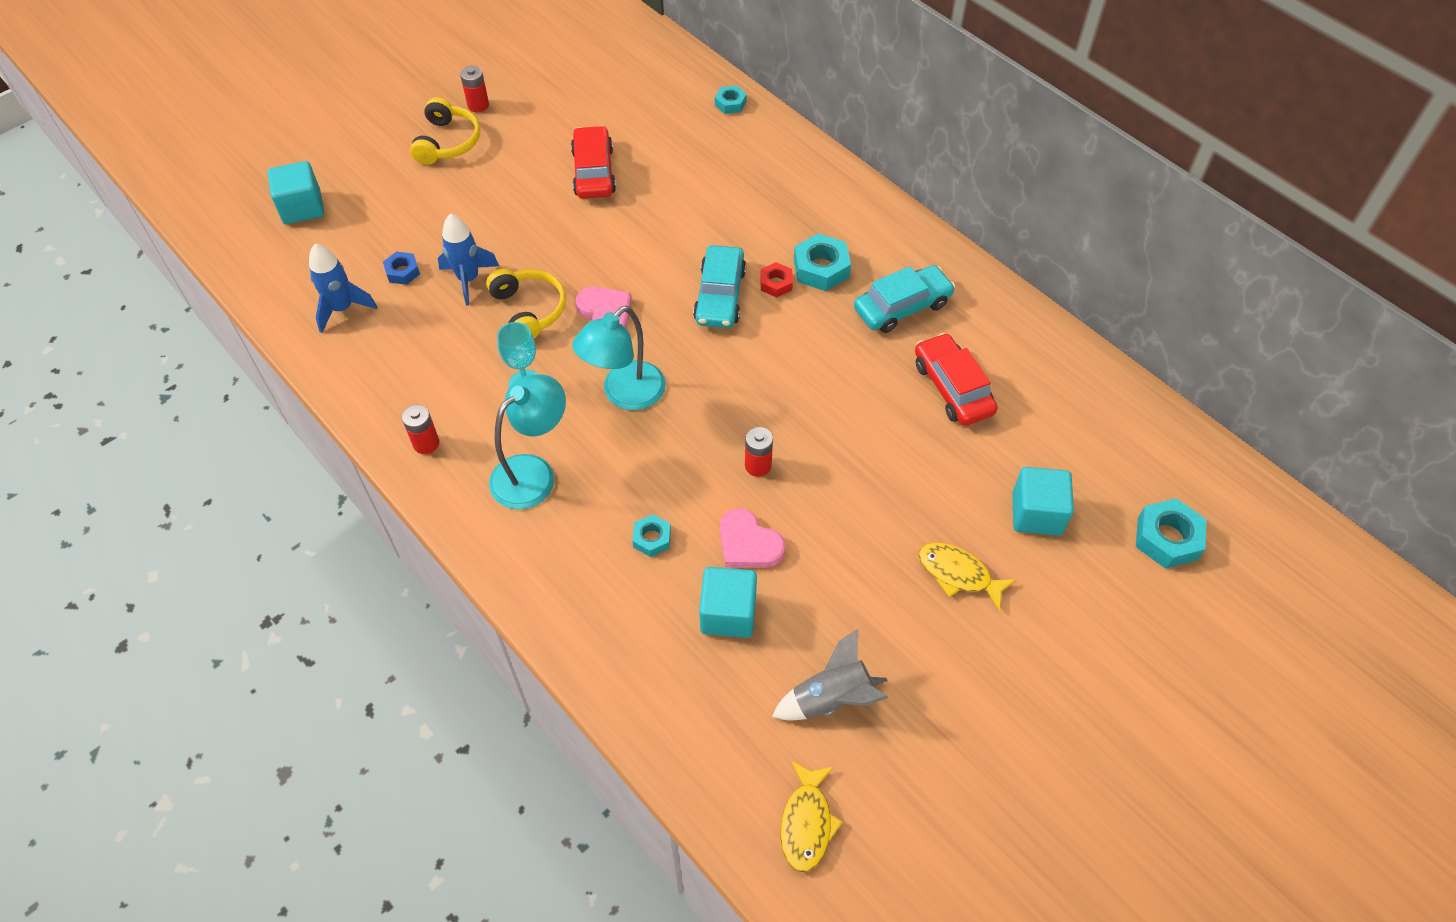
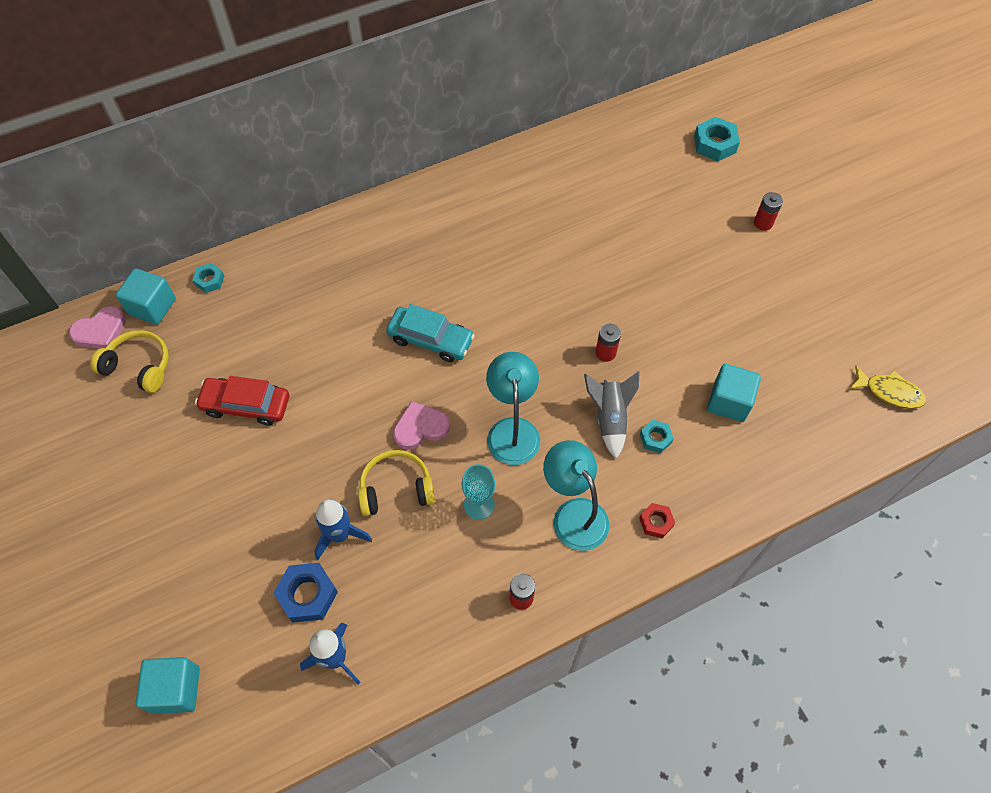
camera: 75 degrees left, 5 degrees up
(402, 272) = (307, 595): blue nut -> blue nut, size x1.67
(448, 142) = (145, 529): yellow headphones -> yellow headphones (139, 366)
(478, 105) = (104, 492): red battery -> red battery (763, 223)
(625, 394) = (512, 430): turquoise lamp -> turquoise lamp turned 150 degrees counterclockwise
(748, 544) = (673, 375): pink heart -> pink heart (100, 331)
(776, 283) = (431, 298): red nut -> red nut (656, 522)
(821, 268) = (427, 264): turquoise nut -> none
(831, 699) = (803, 355): grey rocket -> grey rocket (609, 418)
(902, 307) = (483, 224): turquoise car -> none
(952, 388) = (567, 216): red car -> none
(958, 574) = (721, 258): yellow fish -> none
(1036, 514) = (683, 202): turquoise cube -> turquoise cube (152, 307)

